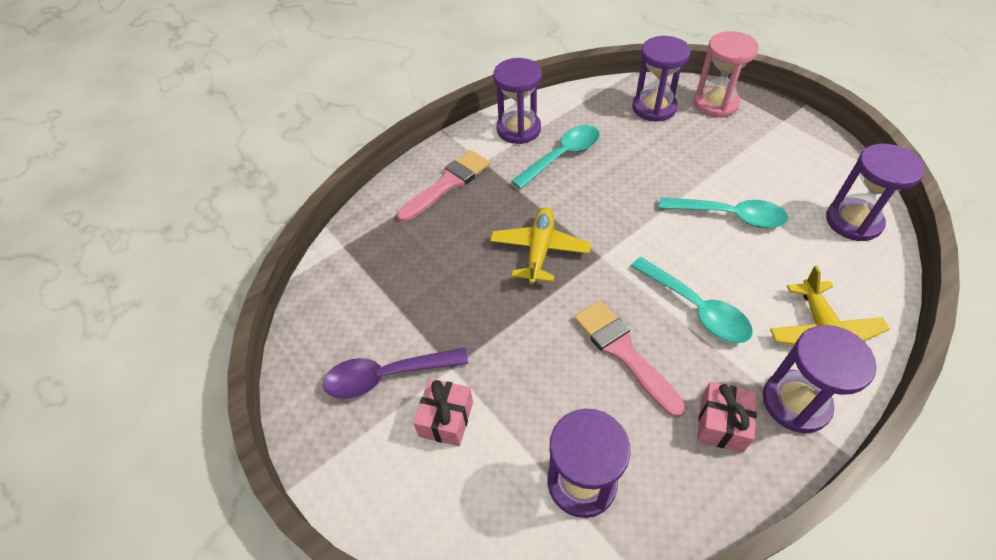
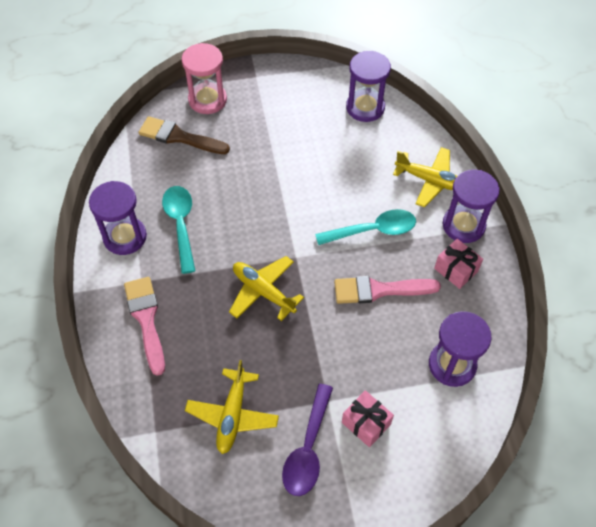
camera: 65 degrees left, 5 degrees up
(390, 293) = (232, 415): none -> yellow plane
(654, 108) = (179, 137): purple hourglass -> brown brush
(729, 216) = (315, 164): turquoise spoon -> none

